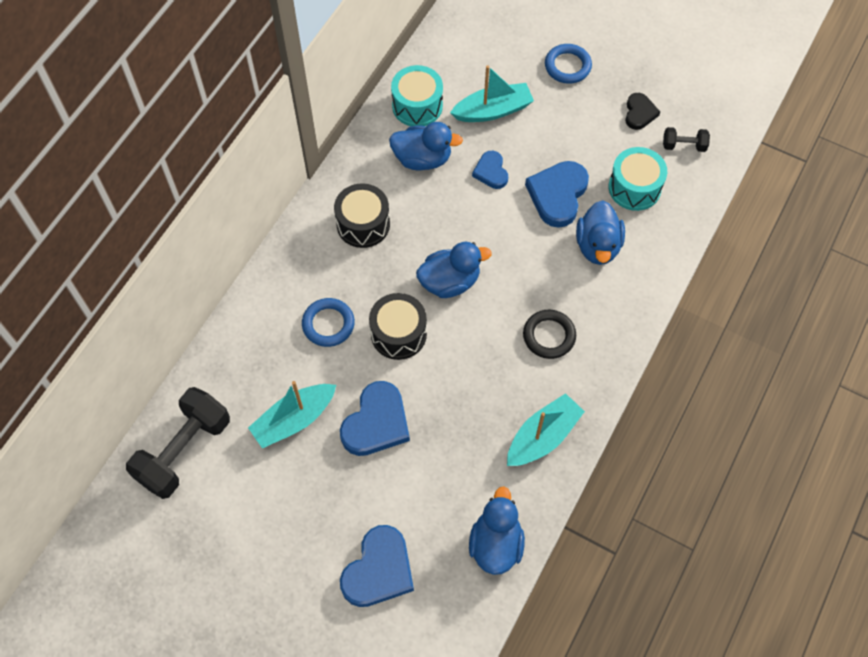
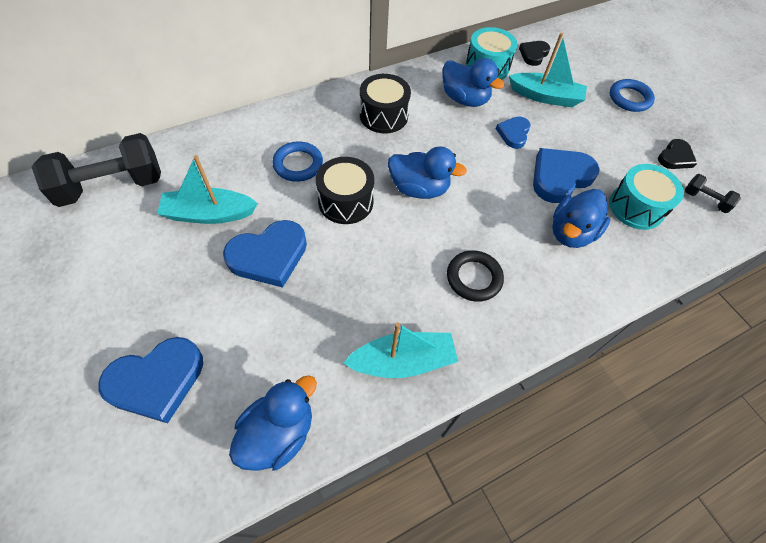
camera: 30 degrees right, 5 degrees down
(450, 62) = (533, 54): none -> black heart

